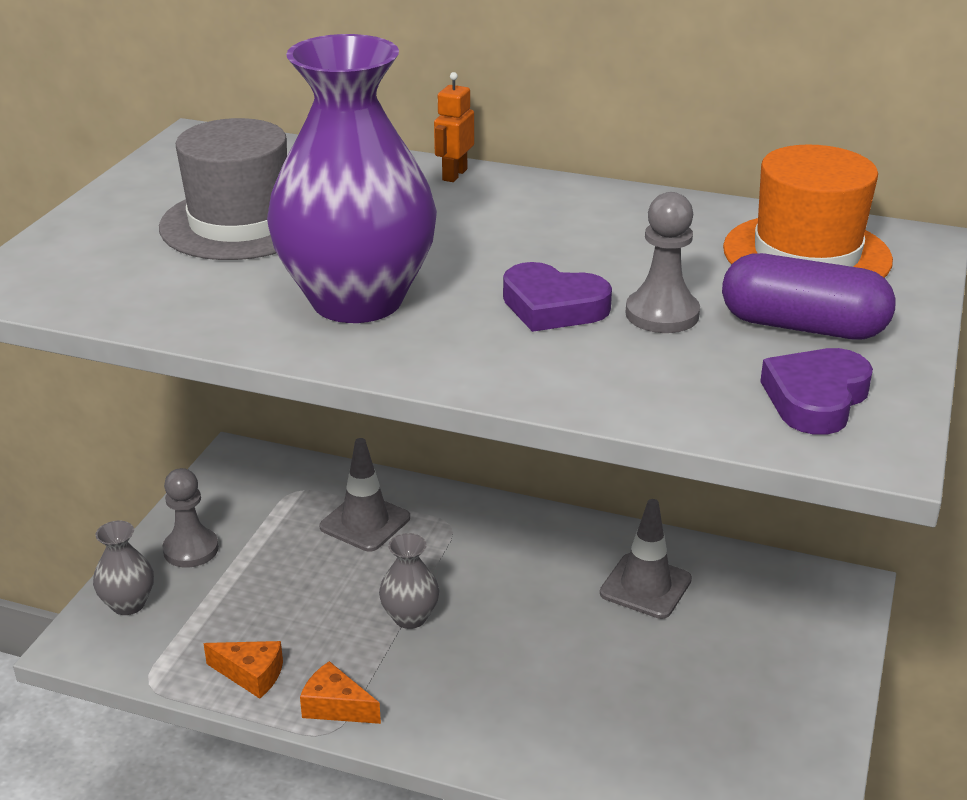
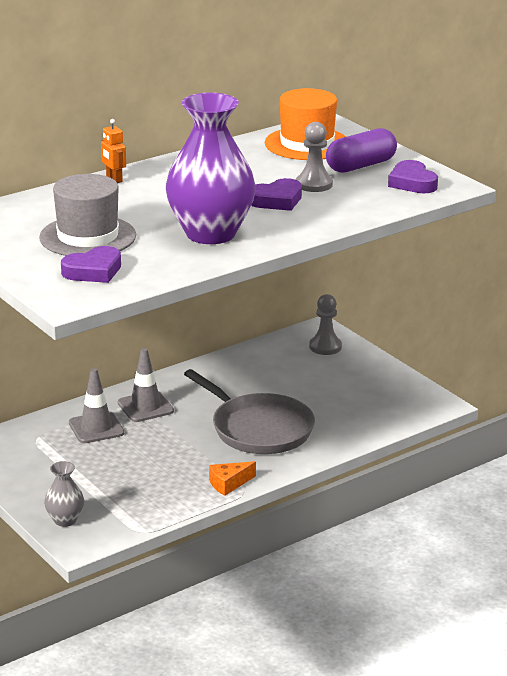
camera: 55 degrees left, 5 degrees down
(127, 266) = (93, 271): none -> purple heart
(191, 549) = (43, 487): grey pawn -> grey pawn (325, 347)
(251, 675) = (174, 500): orange cheese -> none
(410, 617) = (191, 442): grey vase -> none
(508, 663) = (258, 429): none -> grey pan
(645, 586) = (253, 374): grey traffic cone -> grey traffic cone (145, 407)

